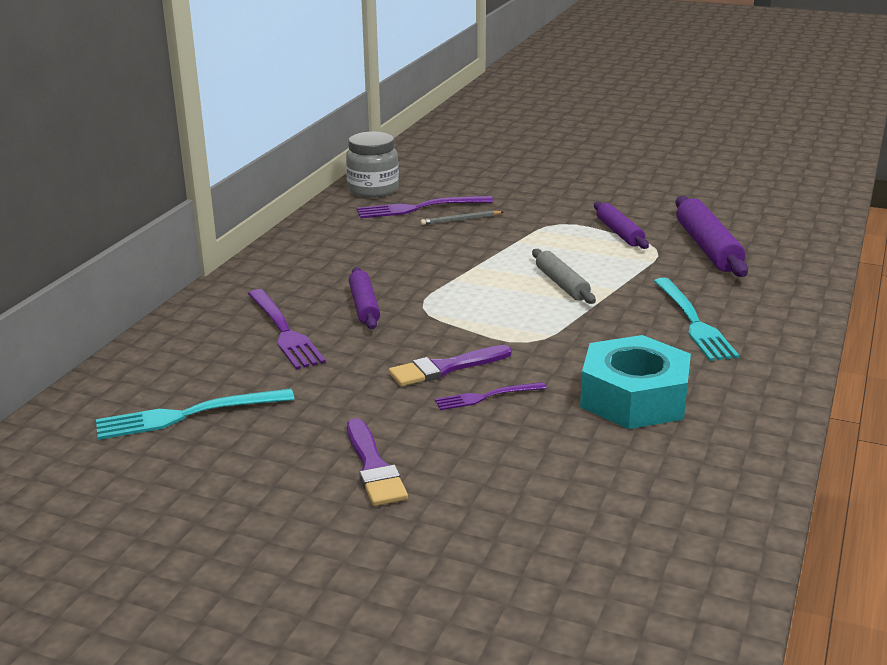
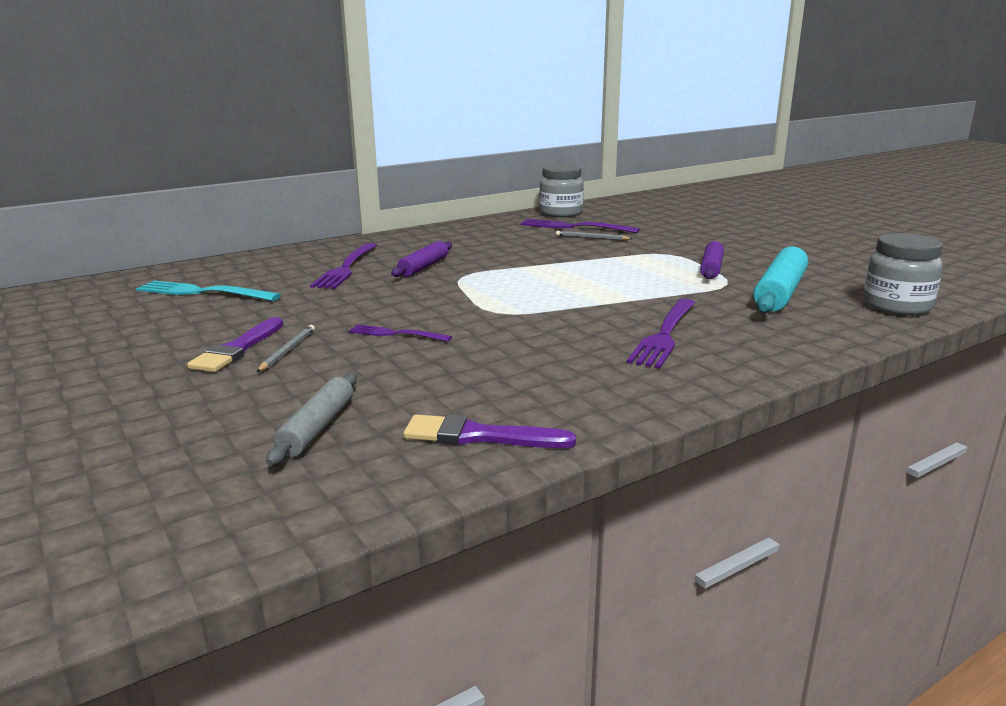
camera: 35 degrees right, 5 degrees down
(424, 451) = (287, 351): none -> grey pencil
(445, 368) = (403, 311): purple brush -> purple brush (479, 436)
(562, 284) = (595, 287): grey rolling pin -> grey rolling pin (317, 428)
(634, 398) = (506, 367): turquoise nut -> none
(694, 323) = (664, 335): turquoise fork -> purple fork
(708, 247) = (780, 292): purple rolling pin -> turquoise rolling pin
(800, 239) = (896, 306): none -> grey jar

